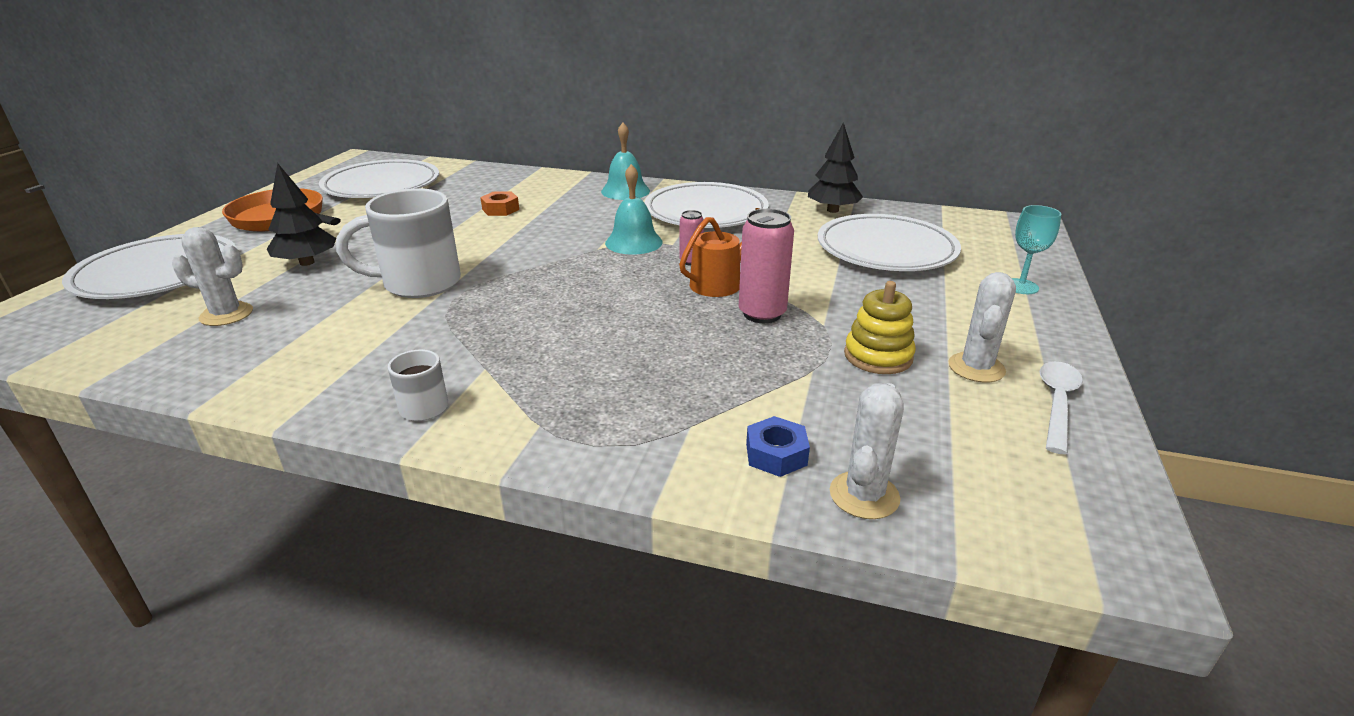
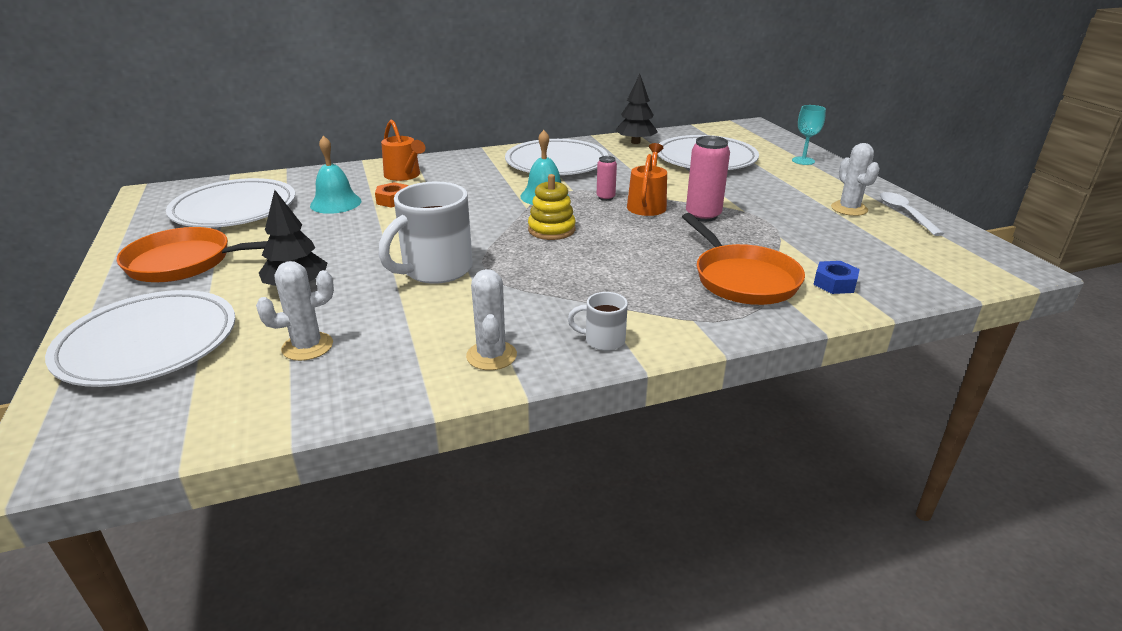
camera: 35 degrees left, 0 degrees up
(549, 189) = (404, 175): none -> orange watering can
(625, 191) = (470, 162): turquoise bell -> turquoise bell (335, 203)
(674, 402) = (742, 278): none -> orange pan
(864, 495) = (899, 285): white cactus -> white cactus (491, 356)
(878, 356) = (798, 218): yellow stacking toy -> yellow stacking toy (551, 230)

